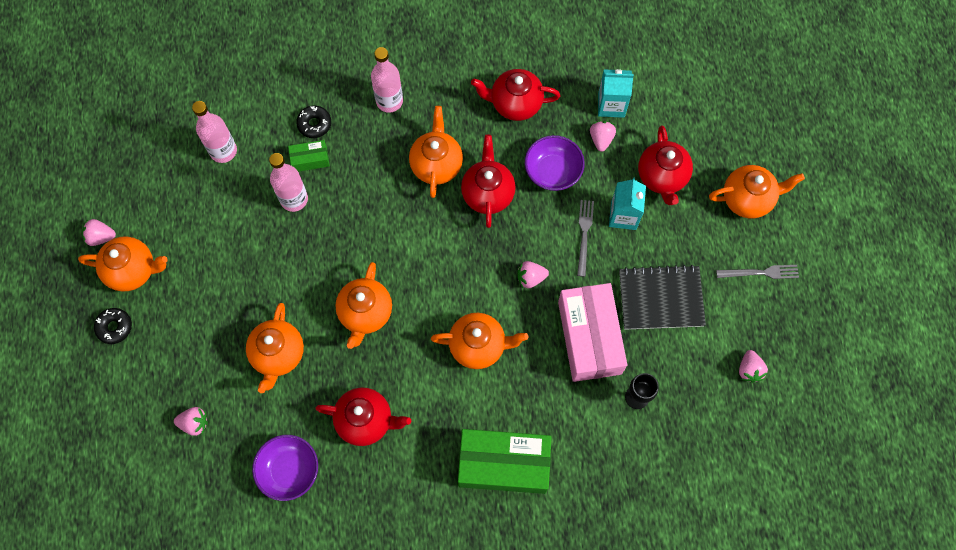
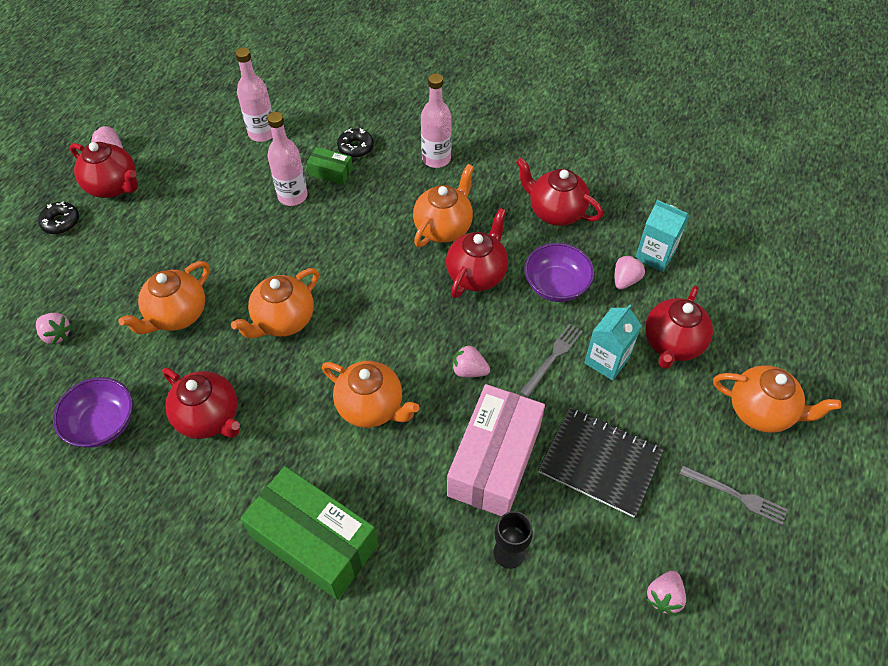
camera: 30 degrees right, 15 degrees down
(133, 270) = (114, 186): orange teapot -> red teapot

